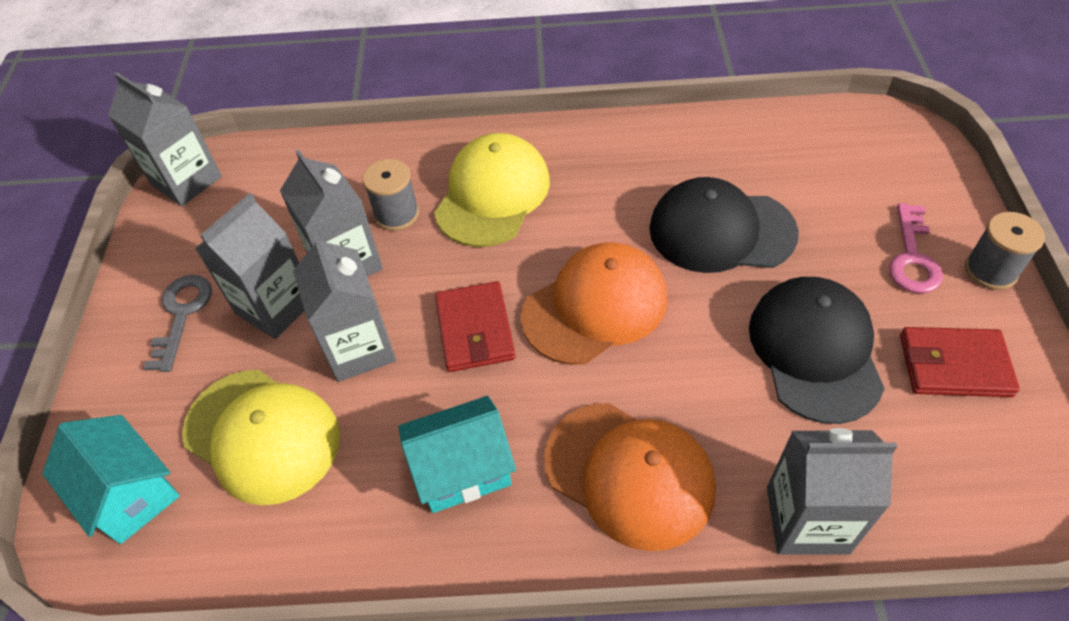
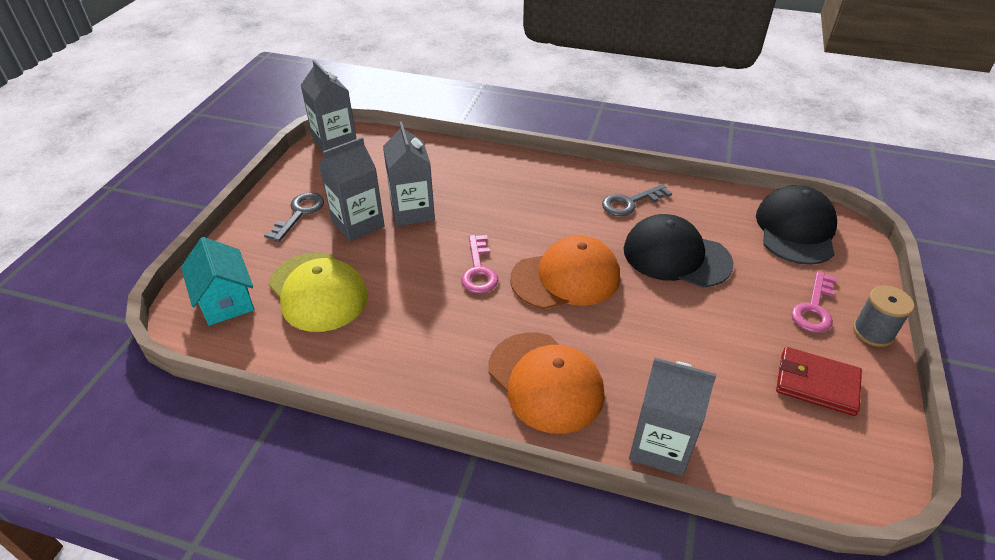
camera: 15 degrees right, 10 degrees down
(359, 348) = (399, 260): grey carton -> none
(396, 214) = (457, 192): grey spool -> none
(462, 469) = (434, 346): turquoise house -> none
(475, 329) = (479, 270): red wallet -> pink key
(492, 195) = (525, 196): yellow cap -> none
(634, 166) = (630, 202): none -> grey key
(815, 351) = (713, 346): black cap -> black cap (795, 229)

